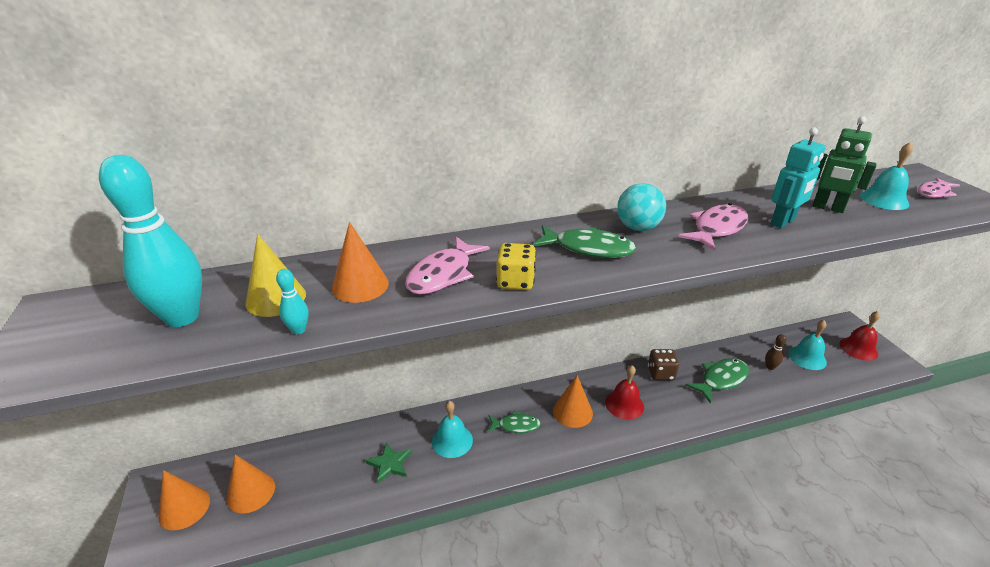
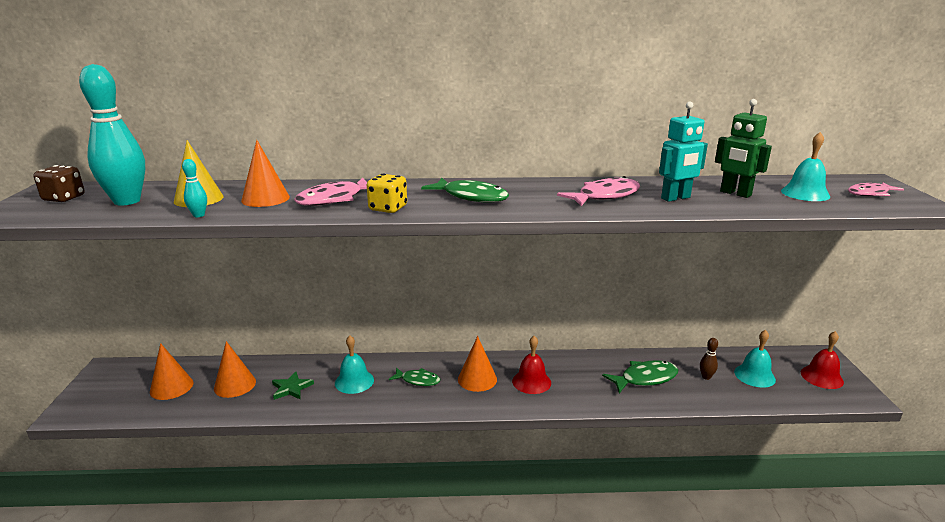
camera: 15 degrees right, 10 degrees down
(184, 508) = (117, 388): orange cone -> orange cone (235, 385)
(637, 227) = (530, 189): turquoise ball -> none
(660, 373) = (584, 364): brown dice -> brown dice (64, 198)

